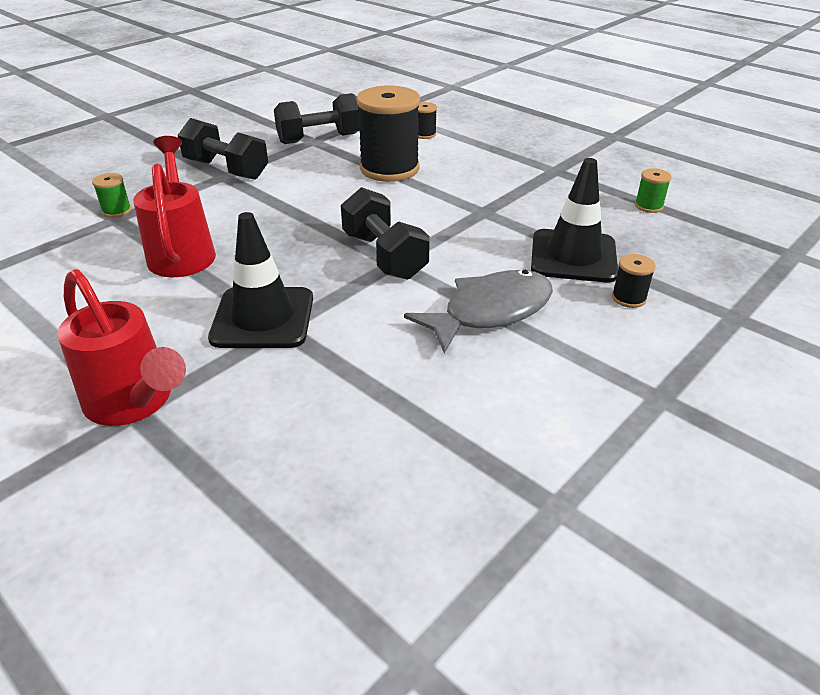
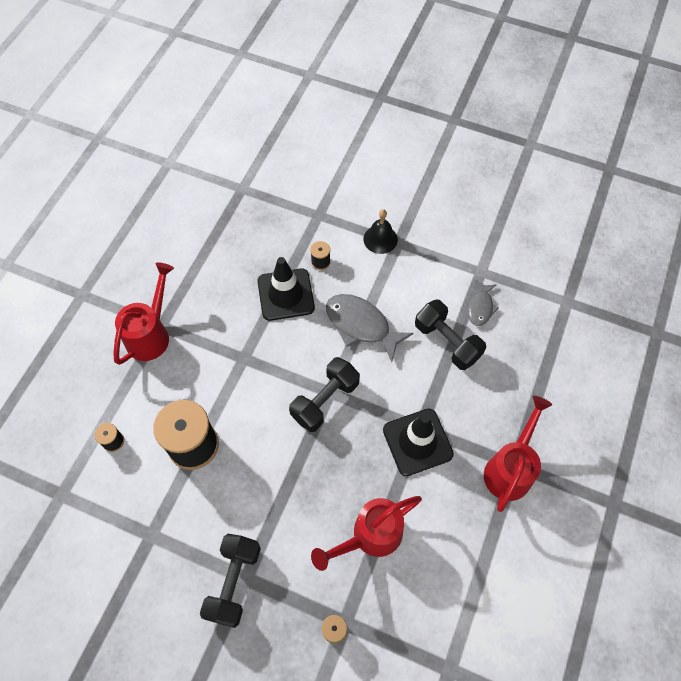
camera: 110 degrees left, 25 degrees up
(320, 138) = (145, 531): black dumbbell -> black dumbbell (447, 342)
(465, 473) = (480, 307): none -> grey fish
(545, 163) = (151, 334): none -> red watering can
(648, 206) = (204, 261): green spool -> none
(671, 375) = (380, 239): none -> black bell

